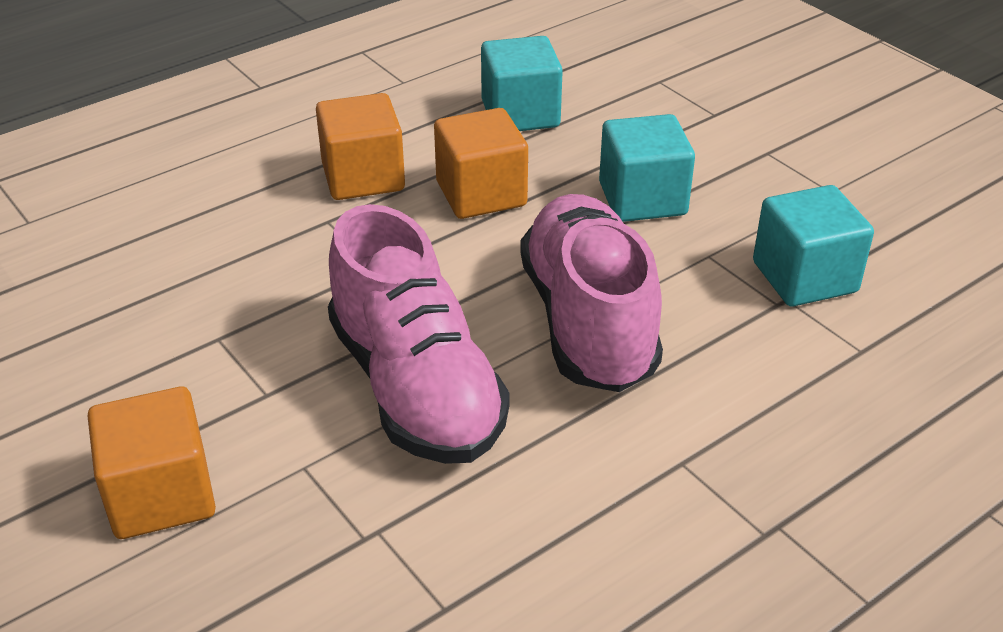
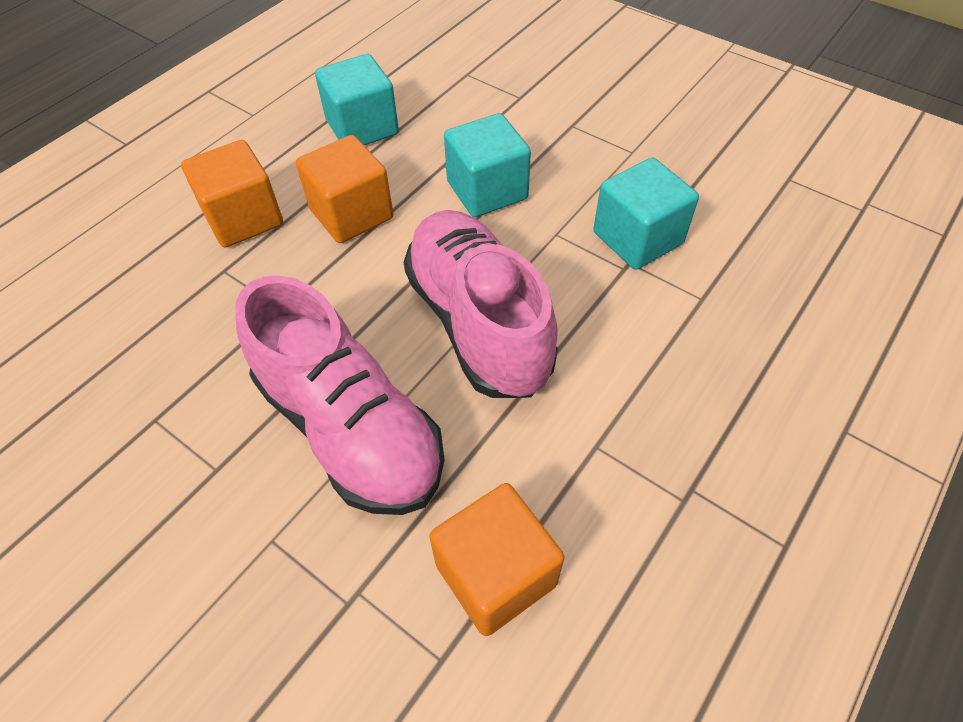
camera: 15 degrees left, 15 degrees up
(161, 495) = (144, 610): orange cube -> orange cube (495, 574)

